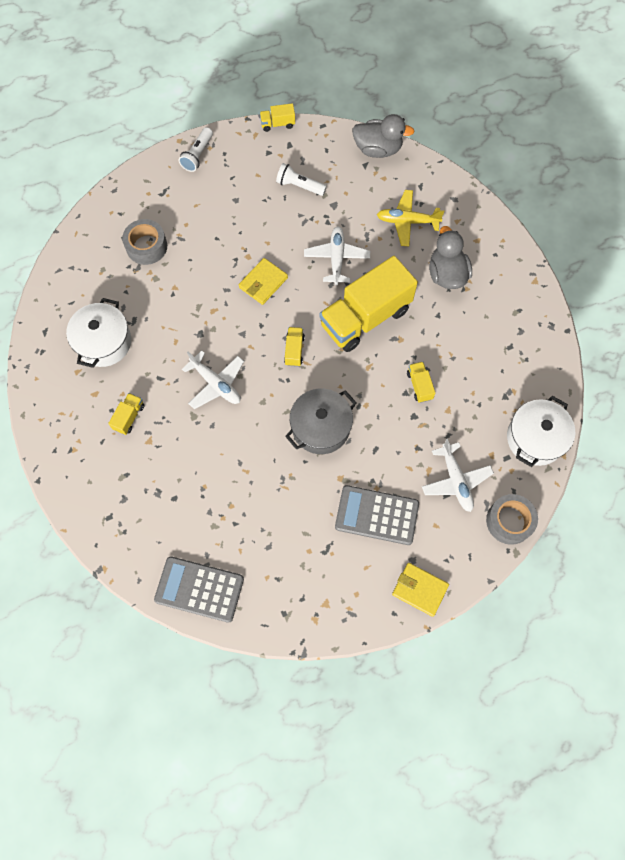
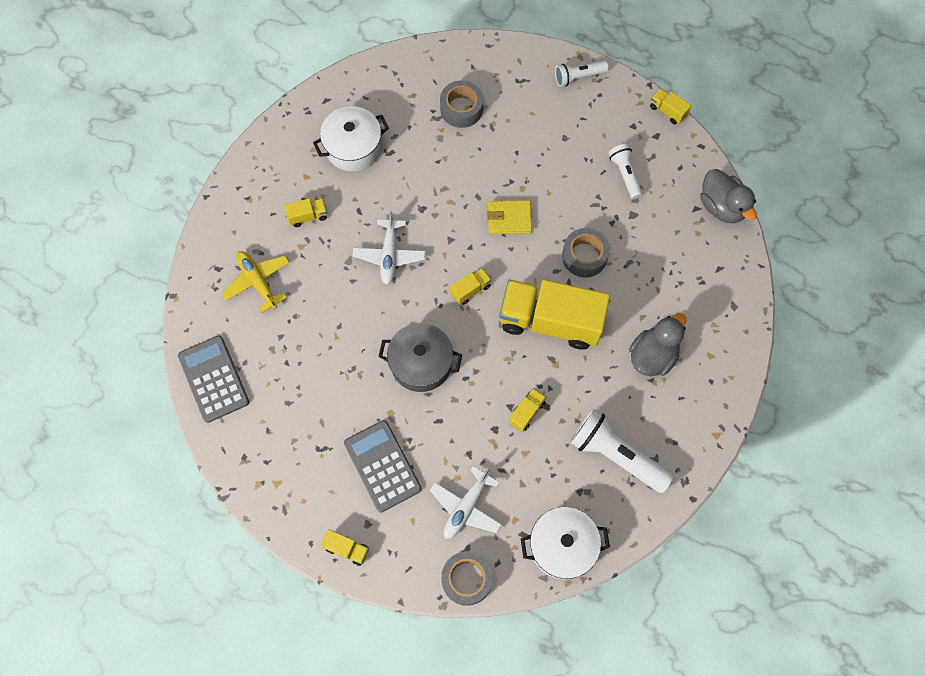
camera: 50 degrees right, 0 degrees up
(336, 258) = (584, 256): white plane -> grey tape
(407, 221) = (673, 284): yellow plane -> yellow plane (258, 282)
(419, 589) = (347, 549): yellow wallet -> yellow truck
(498, 353) = (616, 455): none -> white flashlight

